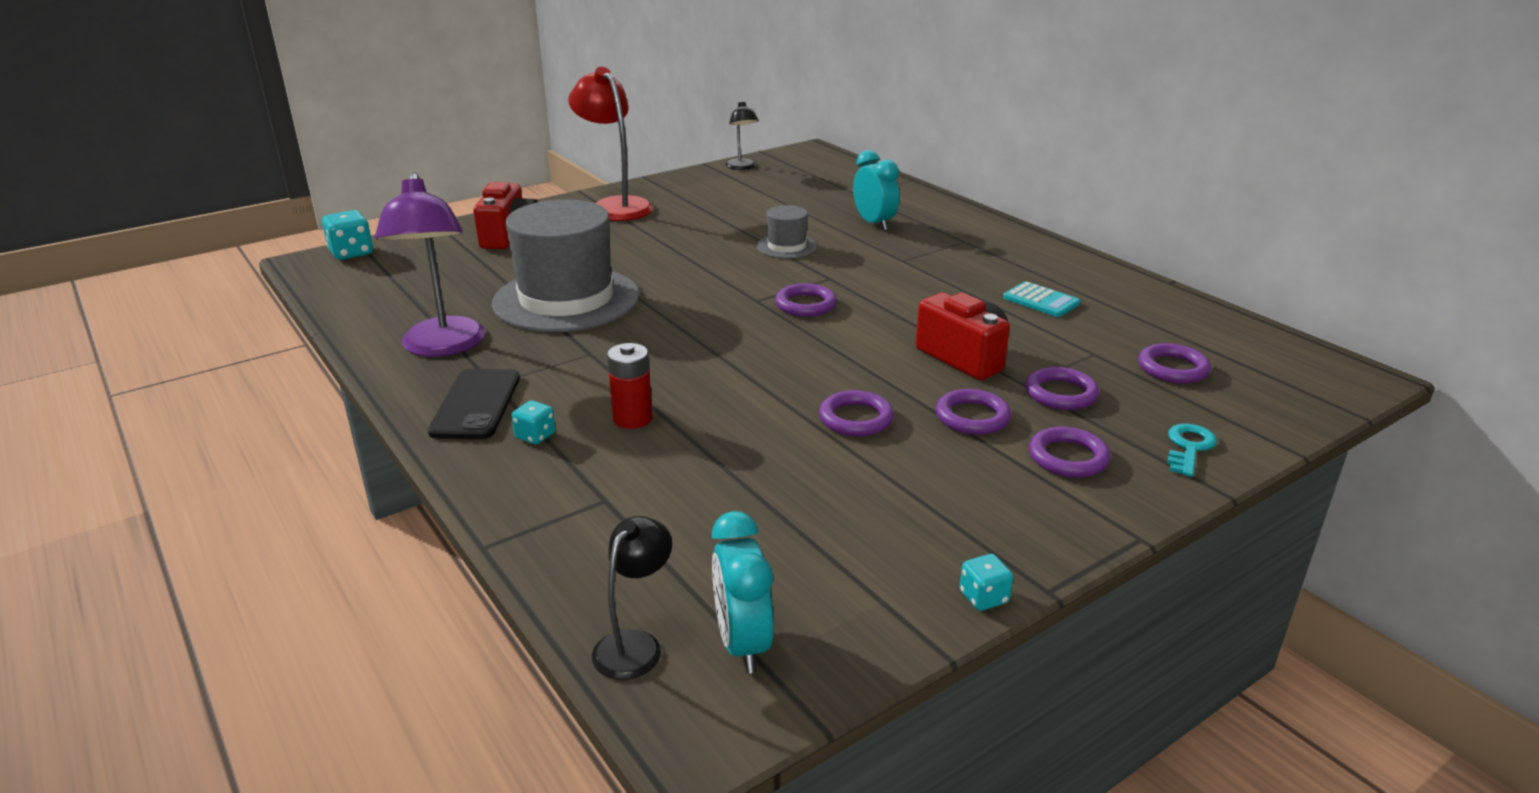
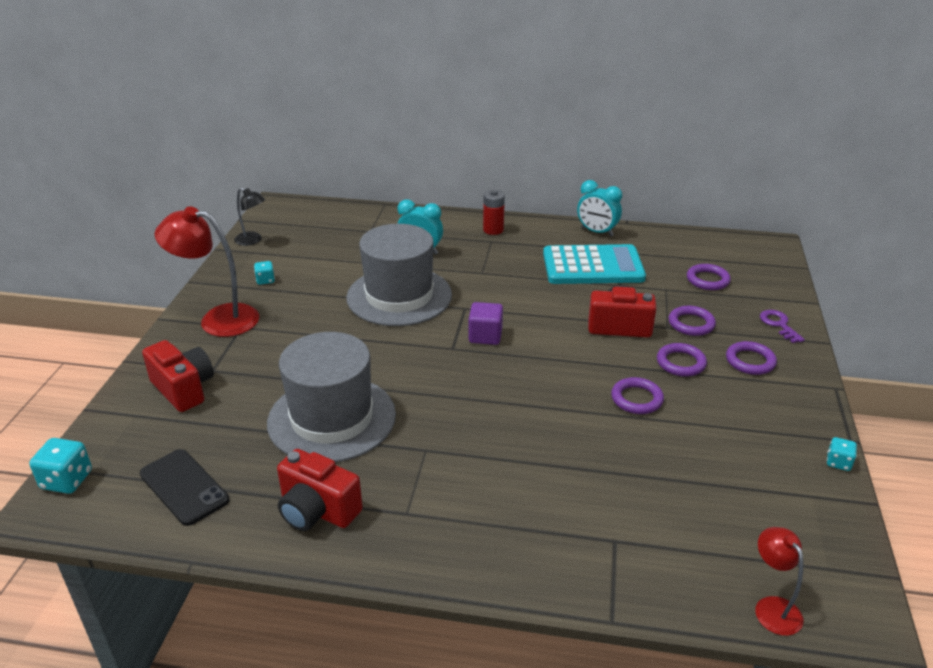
camera: 45 degrees left, 5 degrees up
(443, 347) = (317, 510): purple lamp -> red camera
(476, 405) = (427, 536): black phone -> black phone (184, 487)
(535, 436) = (504, 530): turquoise dice -> turquoise dice (265, 280)
(632, 419) = (534, 478): red battery -> red battery (493, 230)
(635, 644) = (772, 607): black lamp -> red lamp
(742, 644) = (806, 566): turquoise clock -> turquoise clock (597, 232)
(786, 246) = (399, 296): grey hat -> grey hat, size x2.16
(805, 305) = (485, 336): purple ring -> purple cube
(1041, 300) = (592, 266): turquoise calculator -> turquoise calculator, size x2.13
(1188, 447) = (778, 325): turquoise key -> purple key

